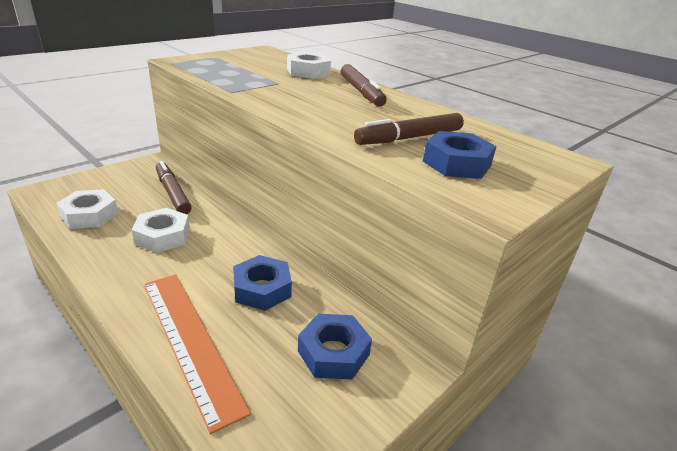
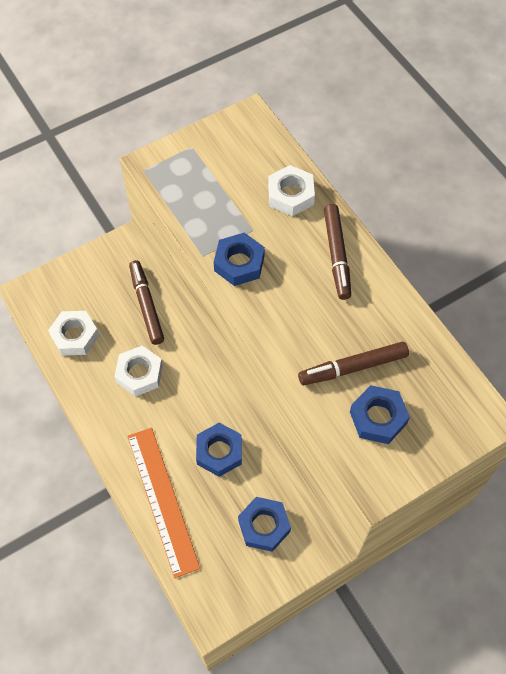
camera: 15 degrees right, 30 degrees up
(269, 94) = (239, 263): none -> blue nut

